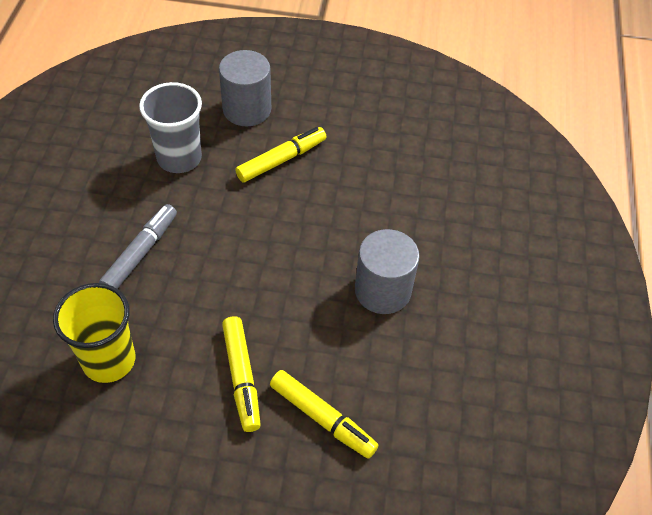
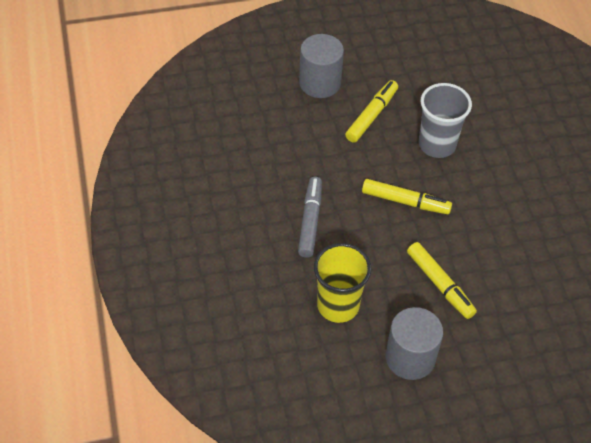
camera: 20 degrees left, 0 degrees up
(179, 158) = (292, 139): grey cup -> grey cup (437, 144)
(322, 418) = (512, 292): yellow marker -> yellow marker (405, 201)
(382, 290) = (502, 190): grey cylinder -> grey cylinder (410, 357)

